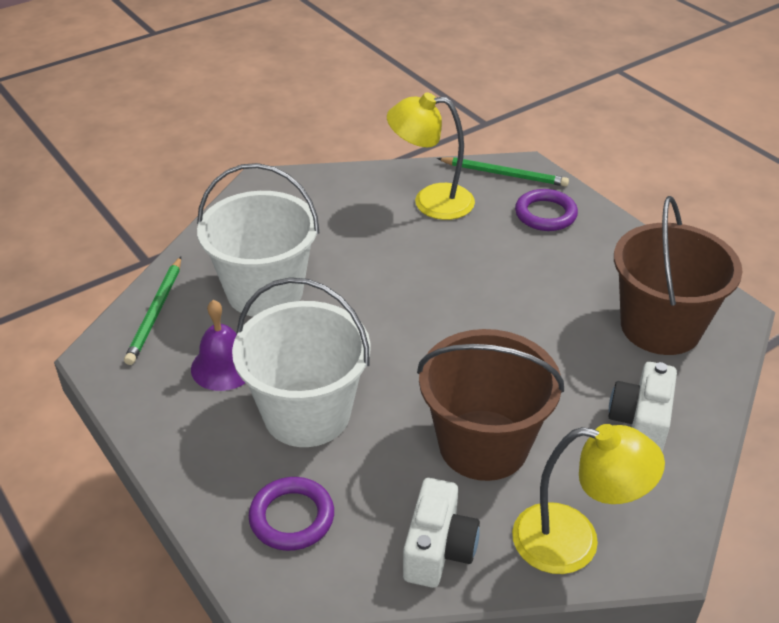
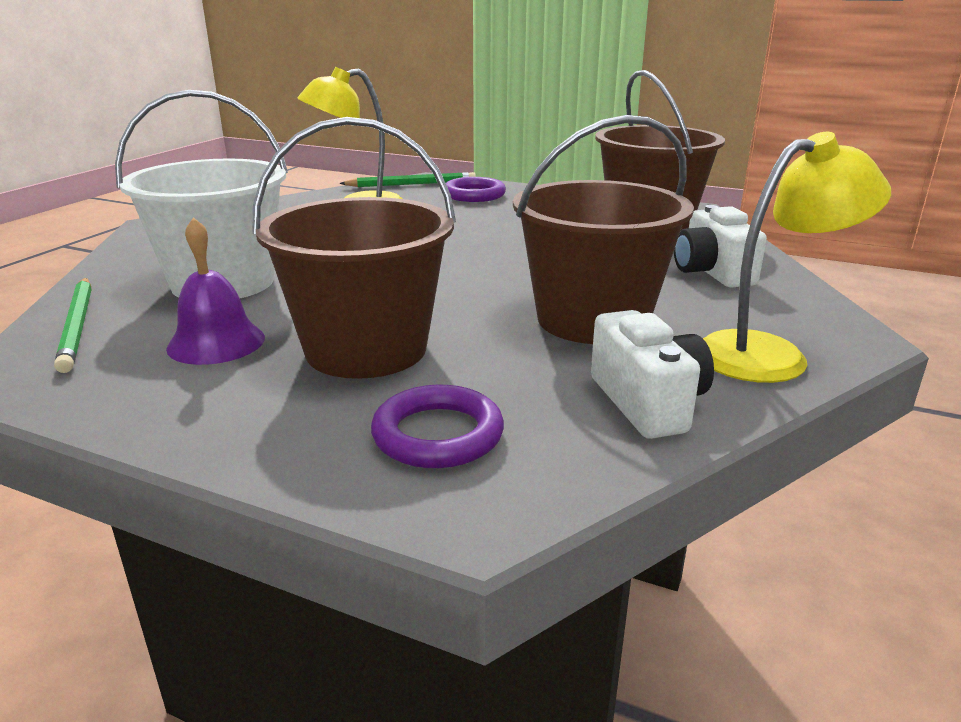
camera: 30 degrees left, 15 degrees down
(307, 413) = (366, 349): white bucket -> brown bucket

